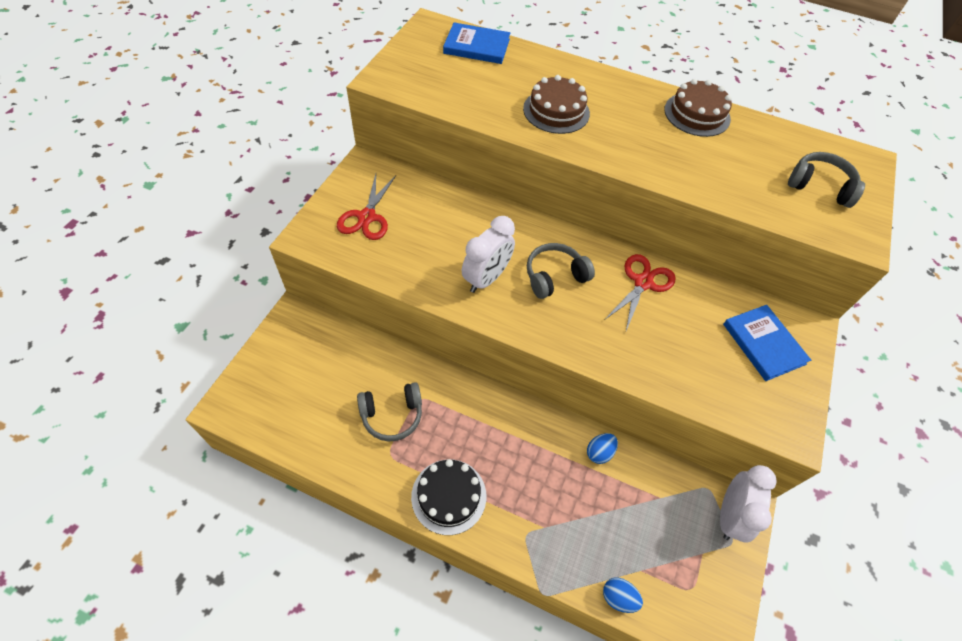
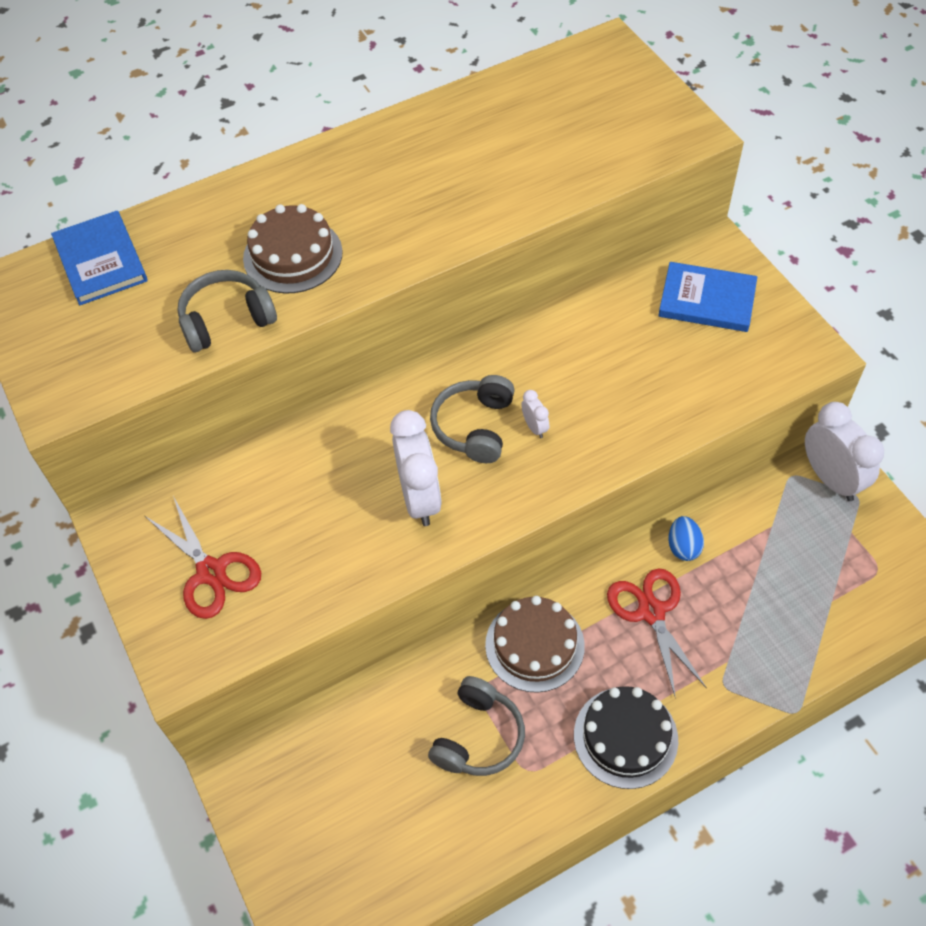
camera: 45 degrees left, 0 degrees up
(476, 46) = (101, 261): blue book -> blue book turned 75 degrees counterclockwise
(582, 306) = (534, 427): none -> white clock
(618, 597) = (844, 641): blue egg -> none
(643, 283) = (552, 348): red scissors -> red scissors (651, 612)
(697, 114) = (420, 132): brown cake -> brown cake (534, 645)
(820, 186) = (606, 109): grey headphones -> grey headphones (226, 320)

